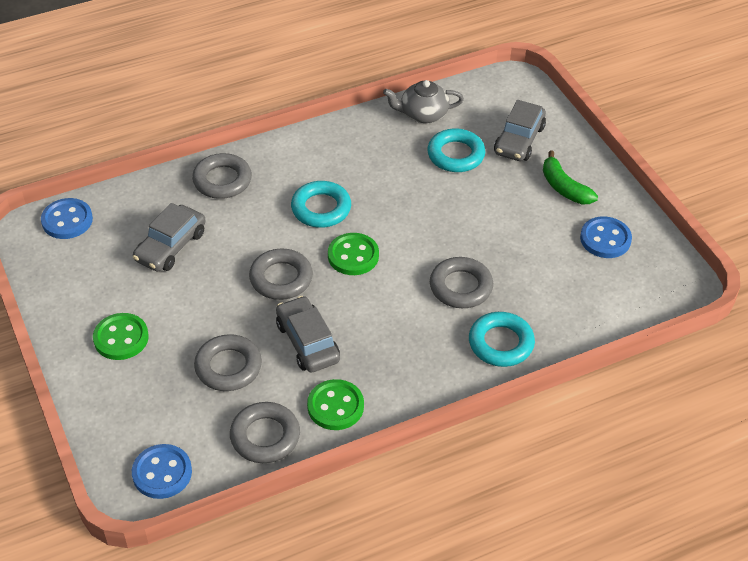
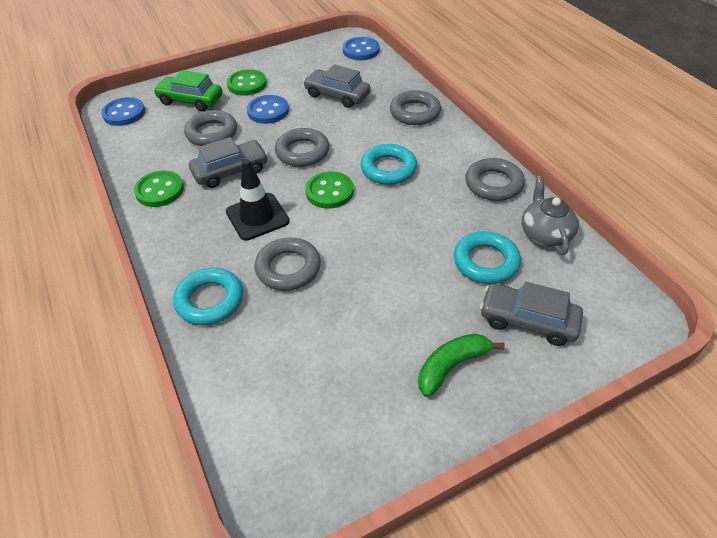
camera: 90 degrees right, 0 degrees up
(147, 398) = (190, 100): none -> green car
(265, 436) = (141, 156): grey ring -> grey ring (493, 184)
(387, 313) = (257, 216): none -> black traffic cone
(605, 239) = (364, 408): blue button -> blue button (268, 111)

